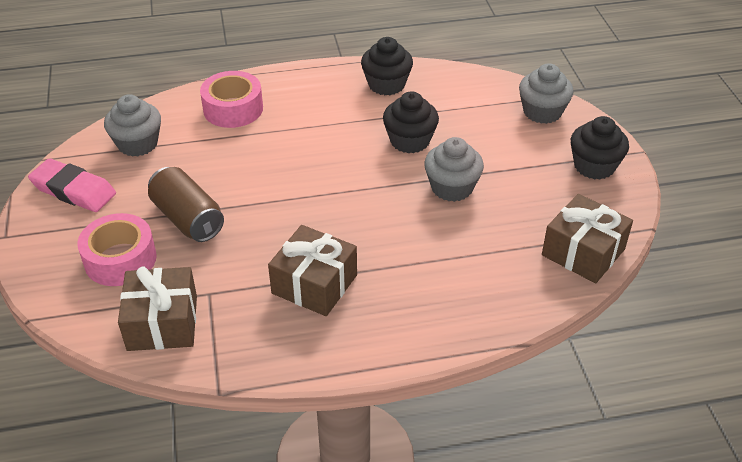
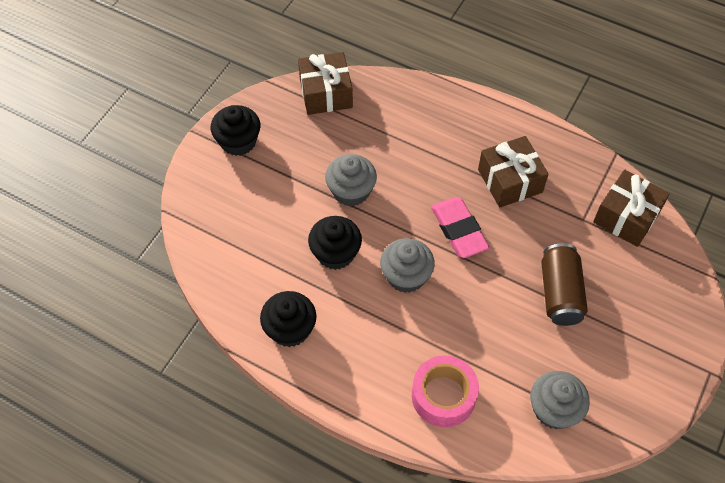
camera: 140 degrees left, 15 degrees up
(73, 190) = (635, 387): pink eraser -> pink eraser (459, 230)
(120, 259) = (630, 288): pink tape -> none
(542, 112) = (209, 210): grey cupcake -> grey cupcake (406, 276)

